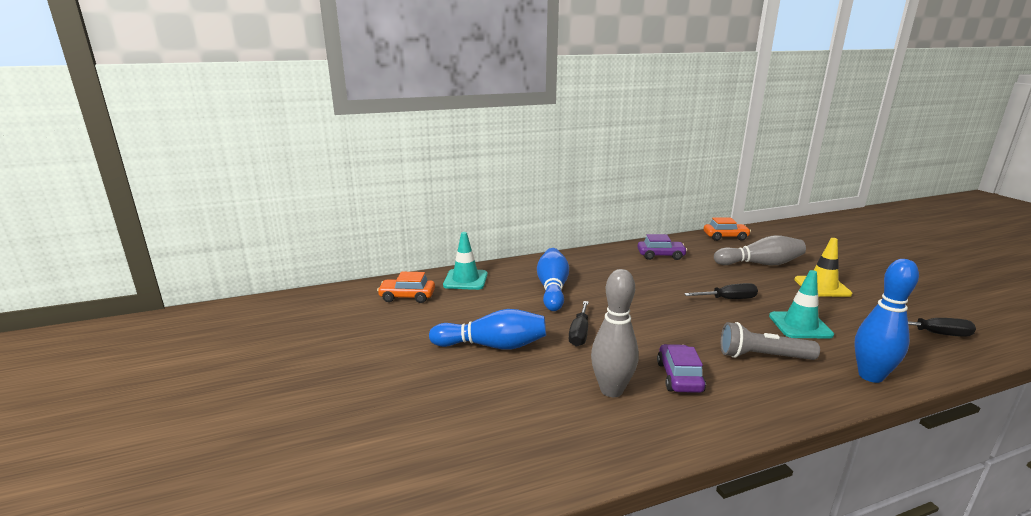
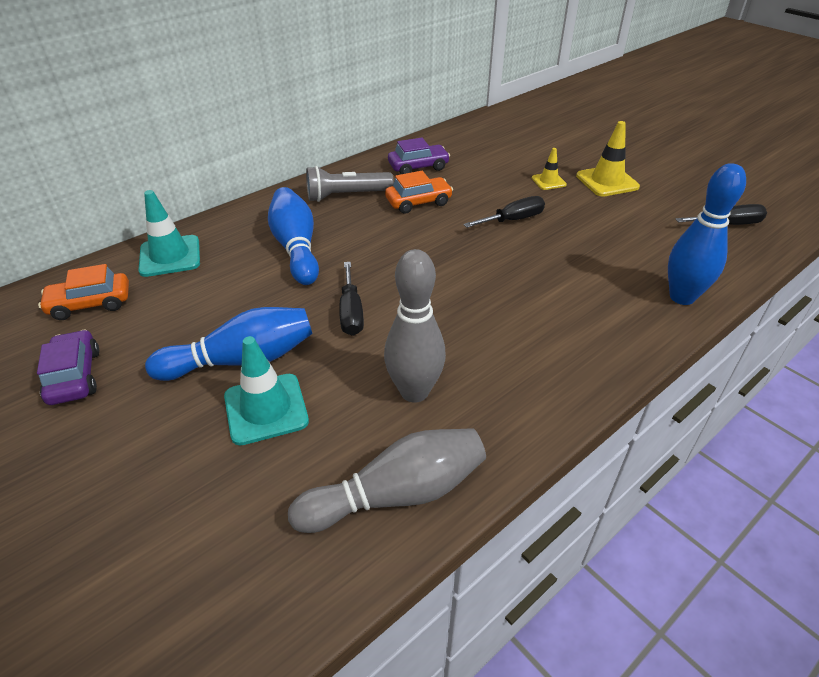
camera: 20 degrees left, 20 degrees up
(679, 377) = (487, 350): purple car -> purple car (75, 376)
(725, 237) = (486, 125): orange car -> orange car (418, 202)
(760, 264) = (534, 160): grey bowling pin -> grey bowling pin (396, 494)
(762, 356) = (570, 297): grey flashlight -> grey flashlight (346, 195)
(768, 279) = (548, 181): none -> yellow traffic cone
(800, 325) = (597, 242): turquoise traffic cone -> turquoise traffic cone (266, 409)

